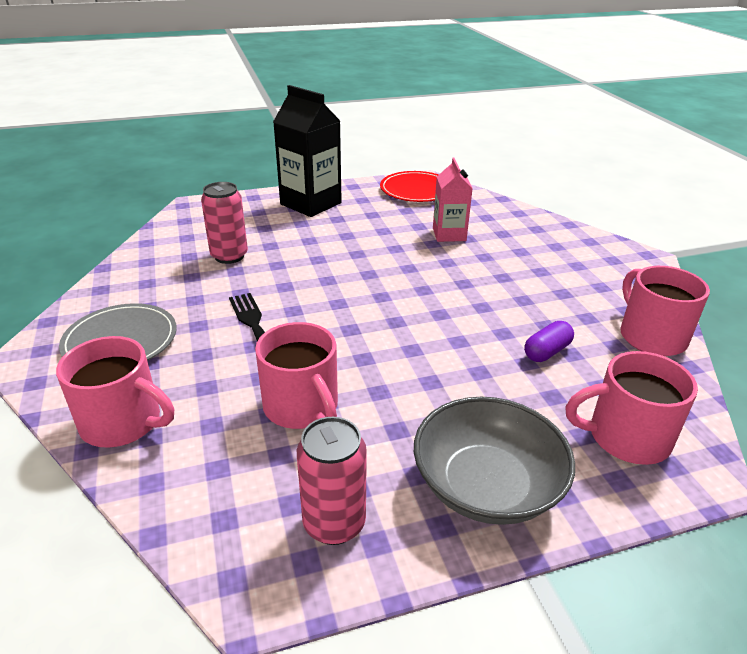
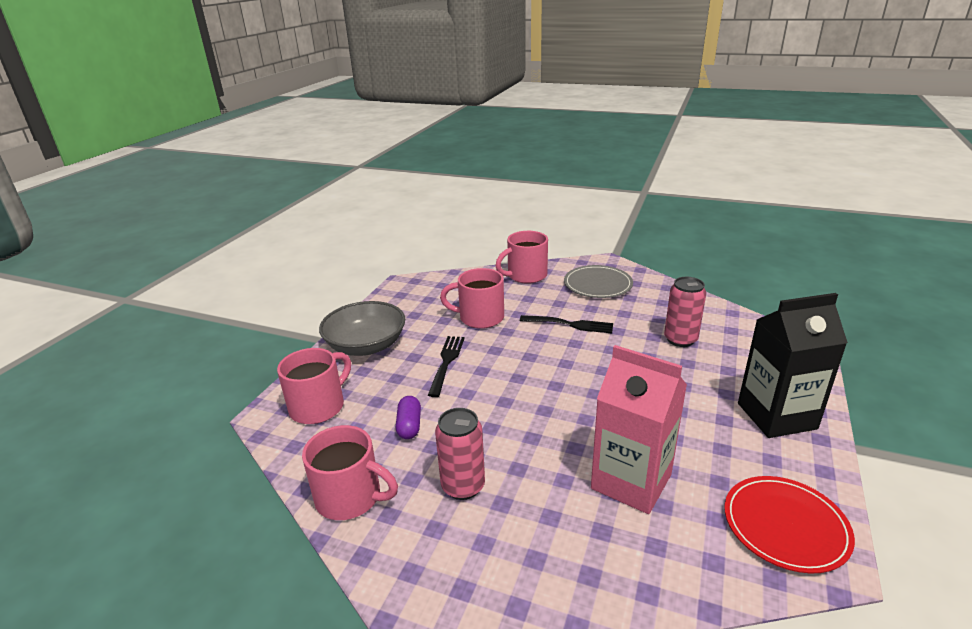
camera: 130 degrees right, 5 degrees down
(334, 523) = (406, 304): pink can -> pink can (463, 486)
(430, 382) = (446, 363): none -> black fork
(449, 234) = (631, 481): pink carton -> pink carton, size x1.62

